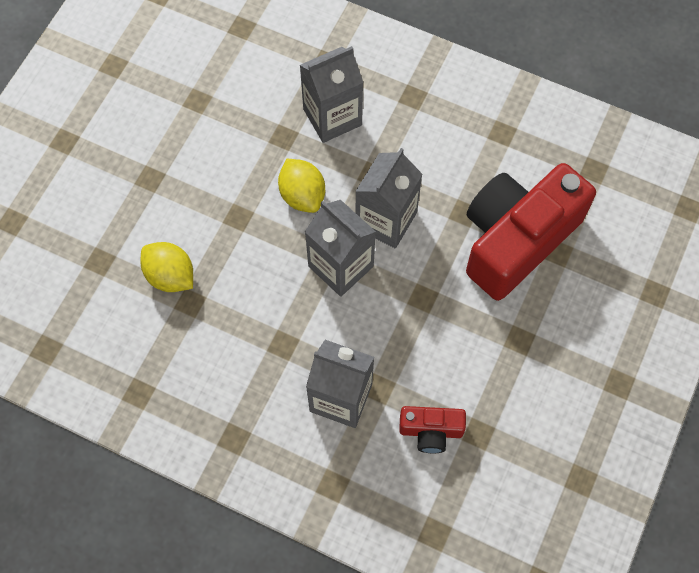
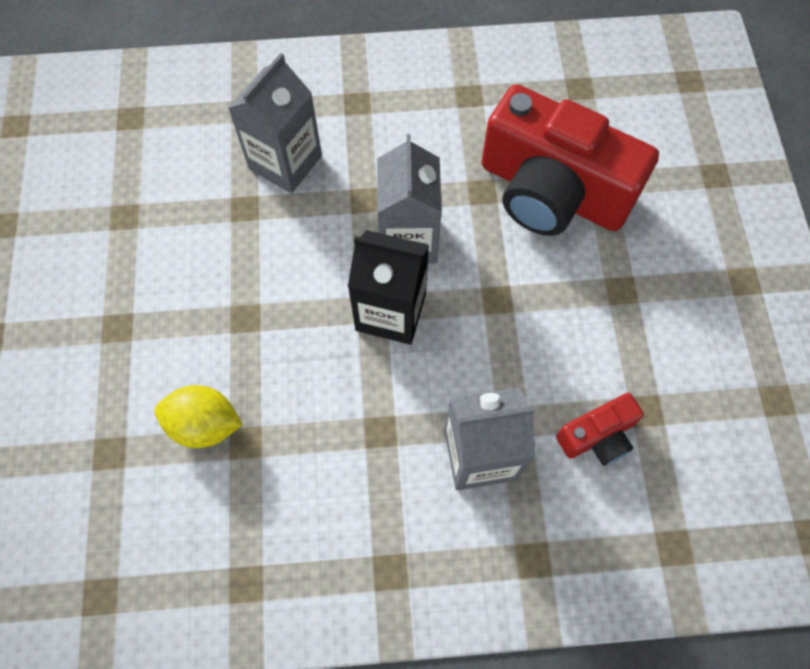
camera: 30 degrees left, 0 degrees up
(302, 195) = (303, 258): yellow lemon -> none
(341, 266) = (390, 312): grey carton -> black carton
(517, 240) = (552, 191): red camera -> red camera turned 75 degrees counterclockwise

